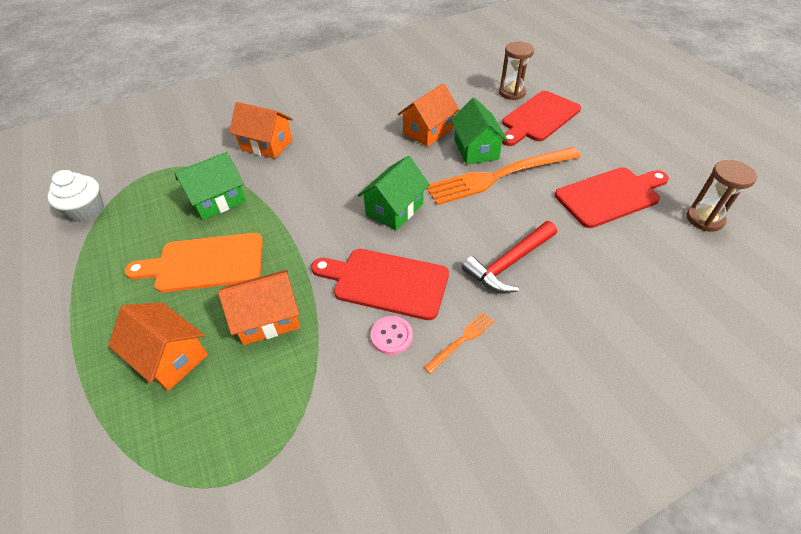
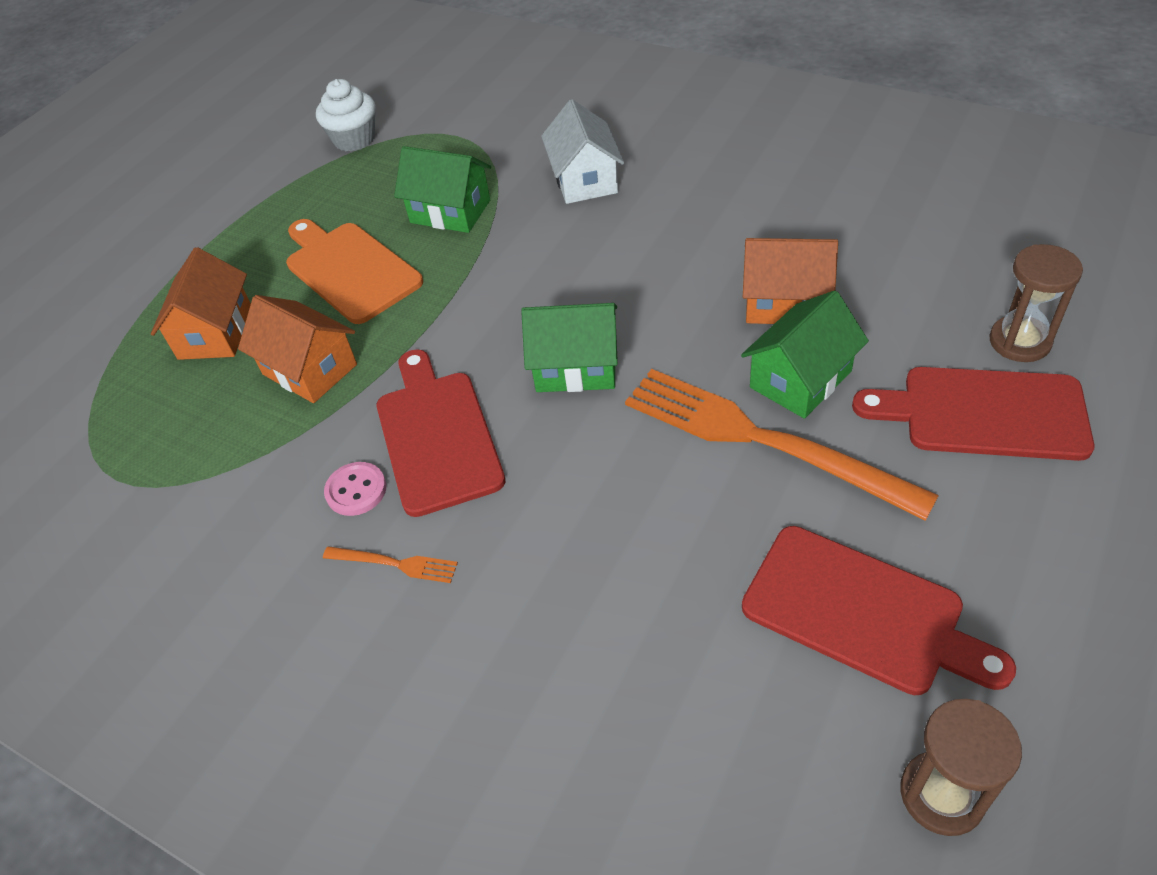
camera: 60 degrees right, 0 degrees up
(266, 145) = (584, 180): orange house -> white house
(509, 263) = (575, 547): red hammer -> none

